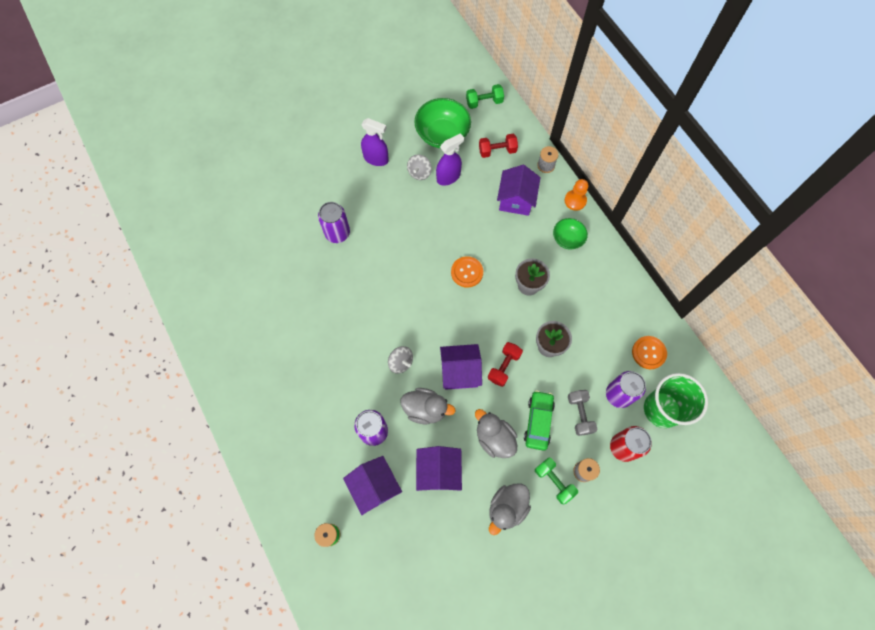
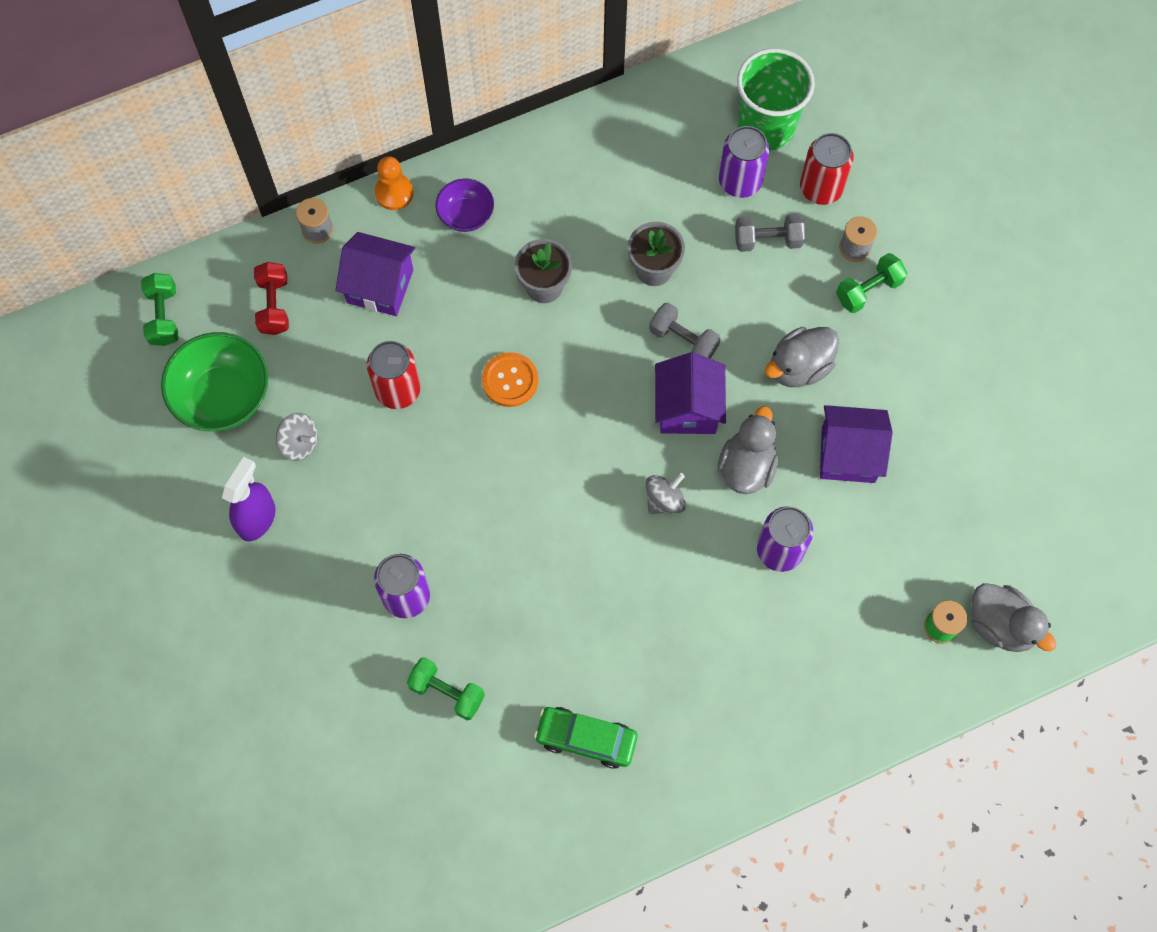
camera: 85 degrees left, 0 degrees up
(285, 258) = (447, 692): none -> green dumbbell
(375, 487) = (868, 553): purple house -> none
(448, 177) = (316, 393): purple spray bottle -> none
(455, 216) = (398, 390): none -> red can
(504, 367) = (683, 340): red dumbbell -> grey dumbbell
(507, 508) = (906, 361): grey duck -> grey duck (1001, 625)
(538, 421) = (776, 300): green car -> green car (586, 739)
(567, 239) = (466, 215): green bowl -> purple bowl
(648, 353) = (676, 128): orange button -> none

